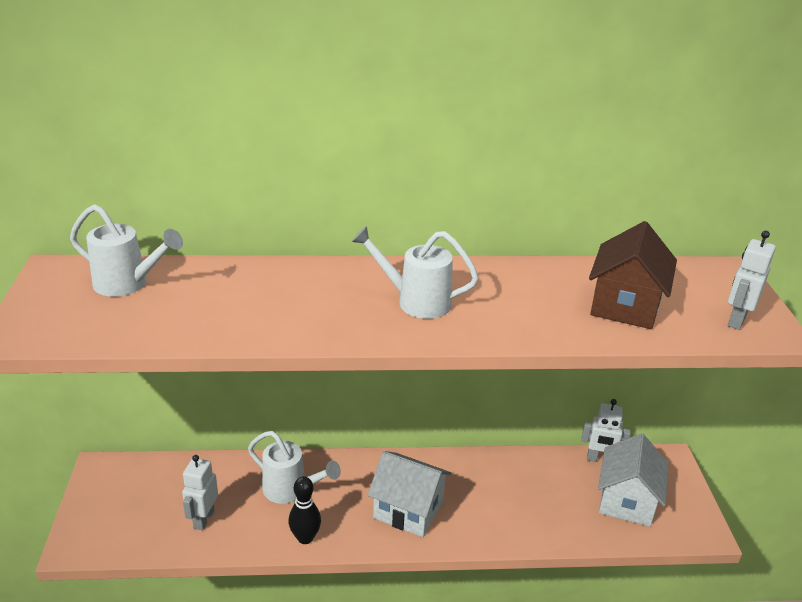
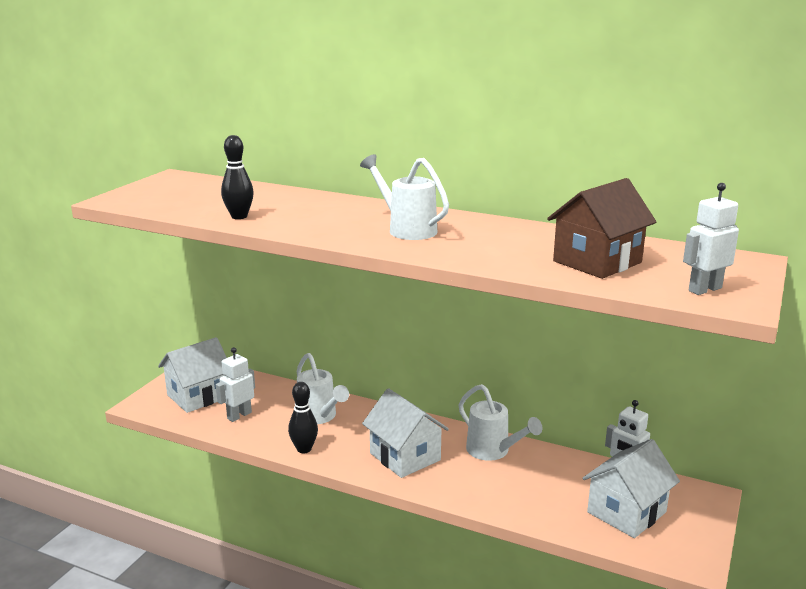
camera: 30 degrees right, 10 degrees down
(128, 284) = (209, 189): white watering can -> white watering can (493, 451)
(136, 509) = (198, 396): none -> white house
(215, 326) = (239, 216): none -> black bowling pin

